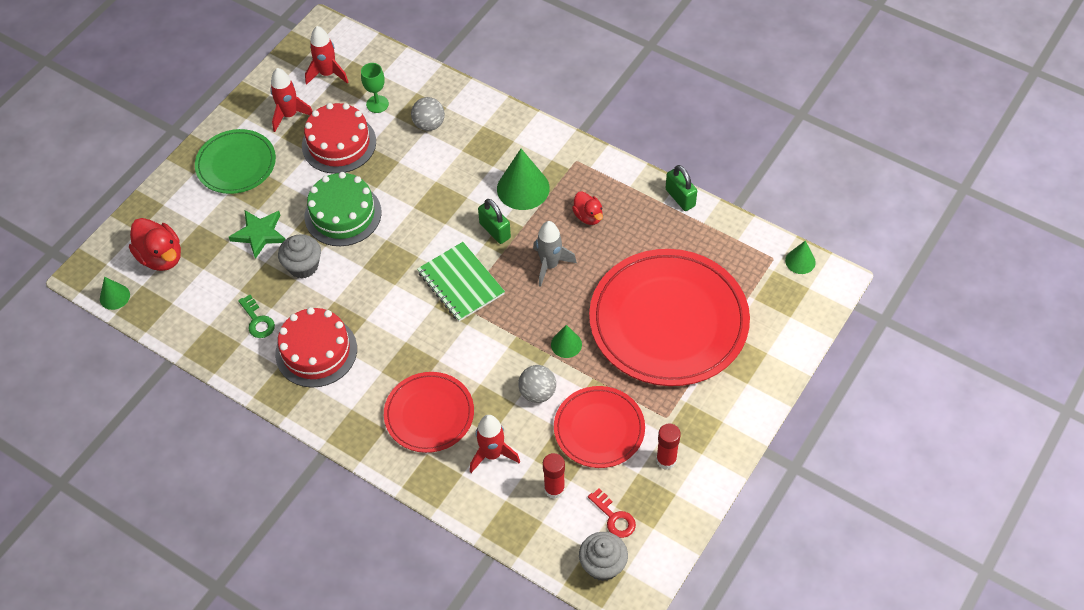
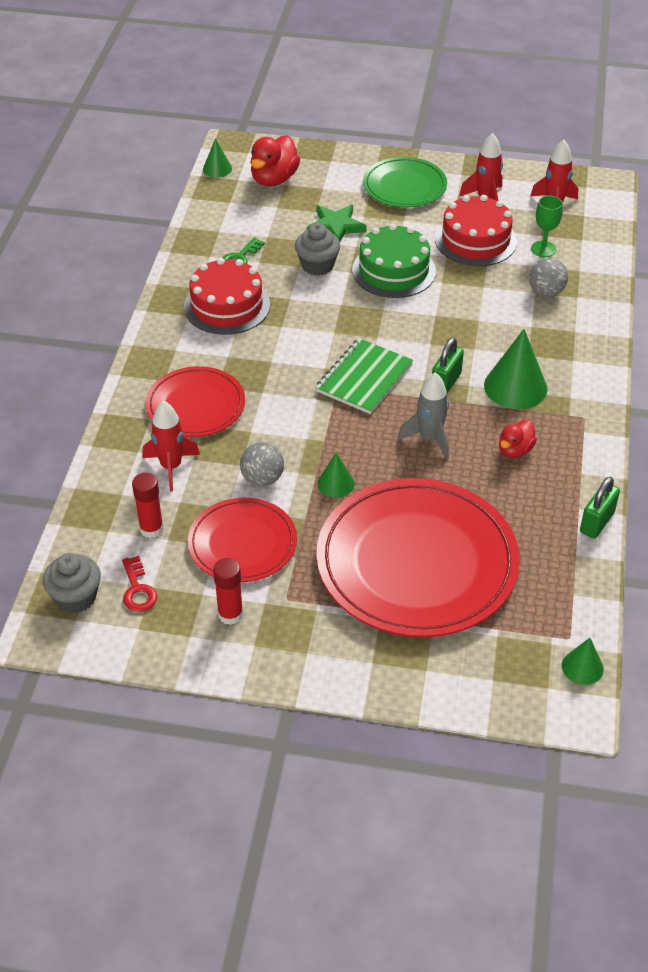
camera: 65 degrees right, 10 degrees down
(614, 517) = (137, 589): red key -> red key turned 45 degrees counterclockwise

